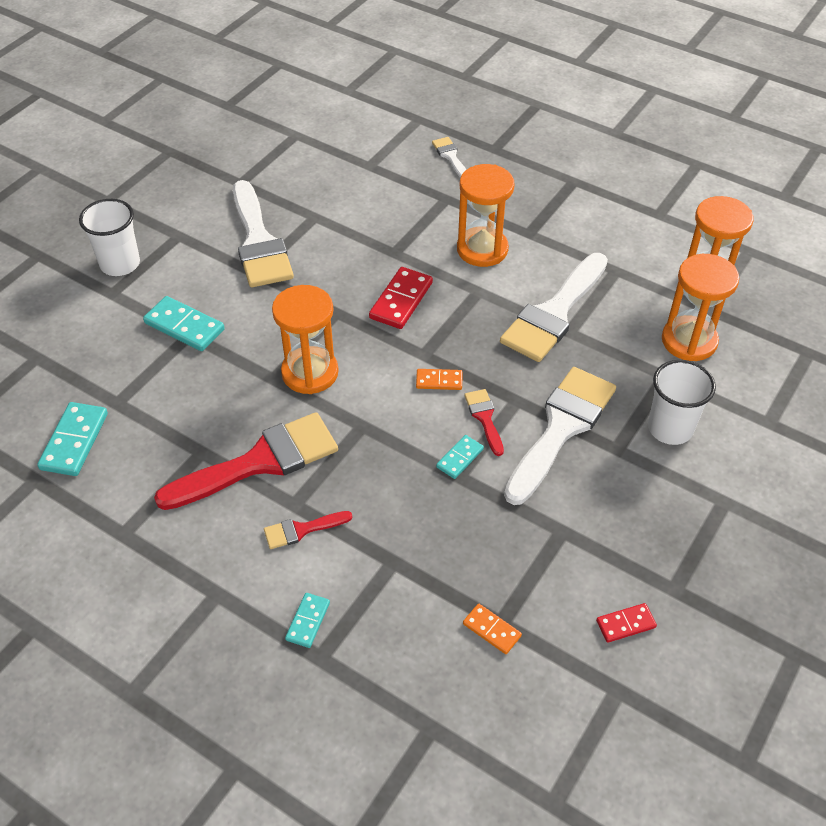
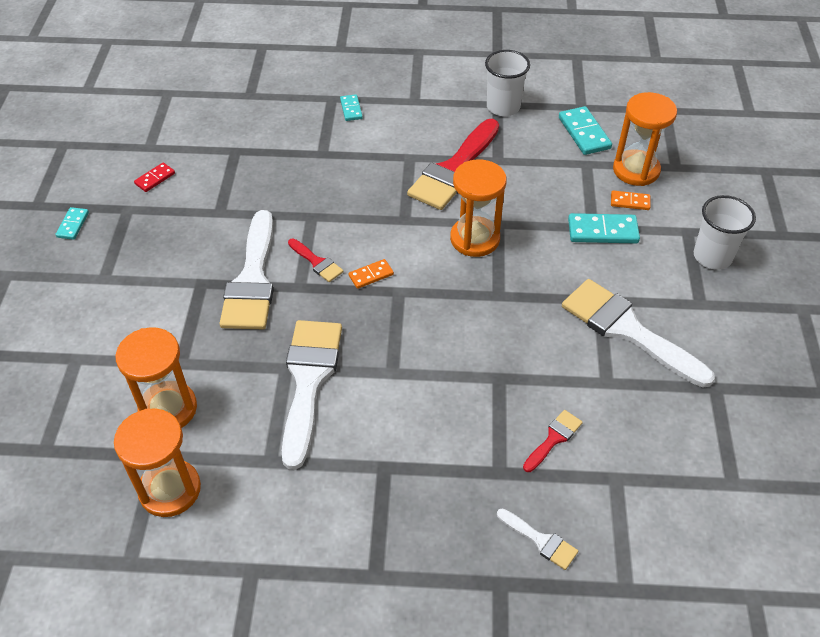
camera: 150 degrees right, 0 degrees up
(302, 530) = (392, 146): red brush -> red brush (553, 438)
(401, 300) = (454, 330): red domino -> none
(460, 458) = (318, 227): turquoise domino -> turquoise domino (73, 225)
(482, 249) = (418, 422): orange hourglass -> orange hourglass (636, 170)
(491, 630) = (239, 145): orange domino -> orange domino (630, 202)
(670, 428) = (162, 317): white cup -> white cup (503, 107)

